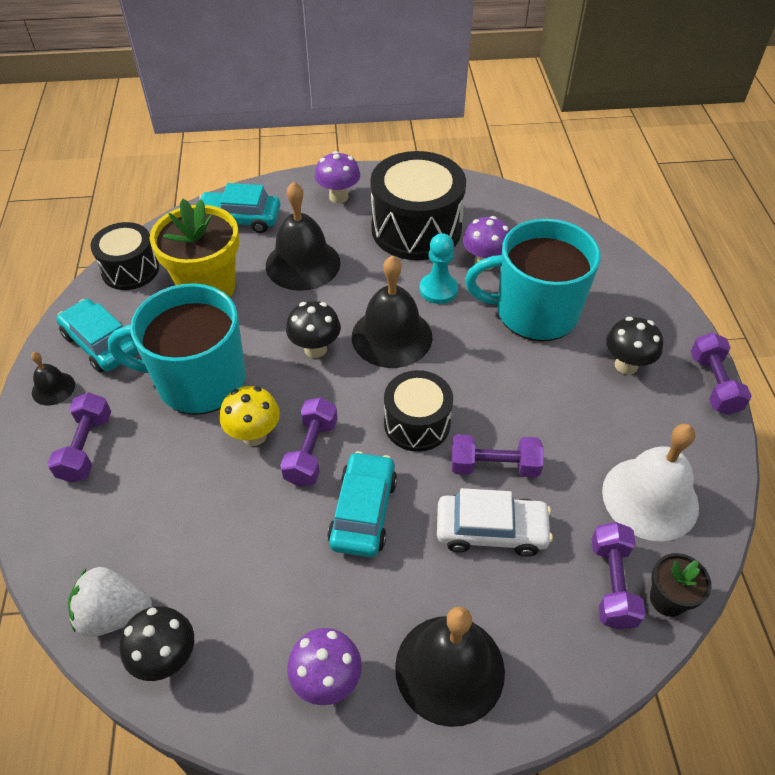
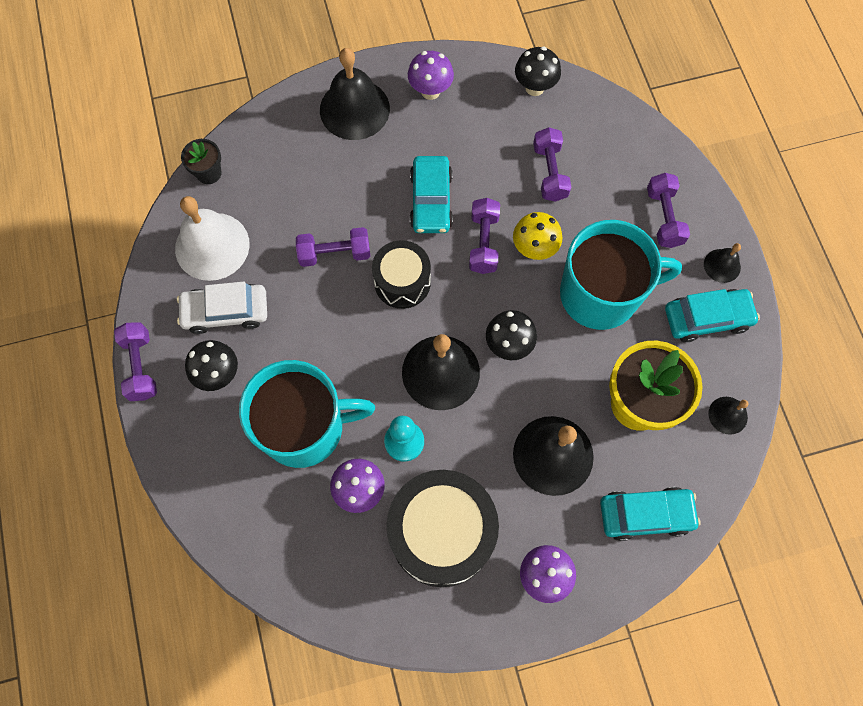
camera: 170 degrees right, 20 degrees up
(101, 344) = (707, 318): turquoise car -> turquoise car turned 45 degrees counterclockwise
(114, 614) = (580, 106): white strawberry -> none
(130, 270) = (728, 415): black drum -> black bell
(491, 530) = (334, 201): white car -> white car (226, 312)
(612, 584) = (246, 177): purple dumbbell -> purple dumbbell (549, 172)

